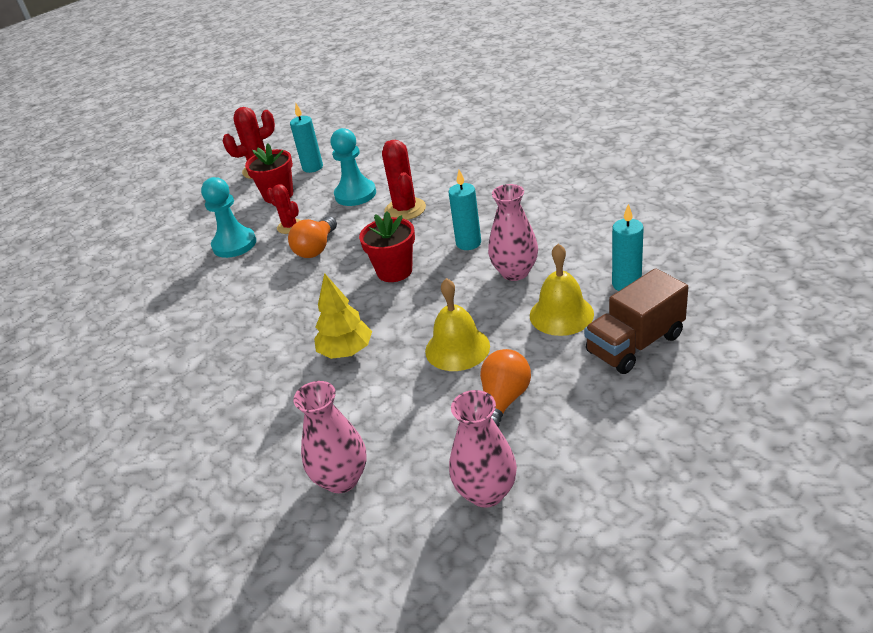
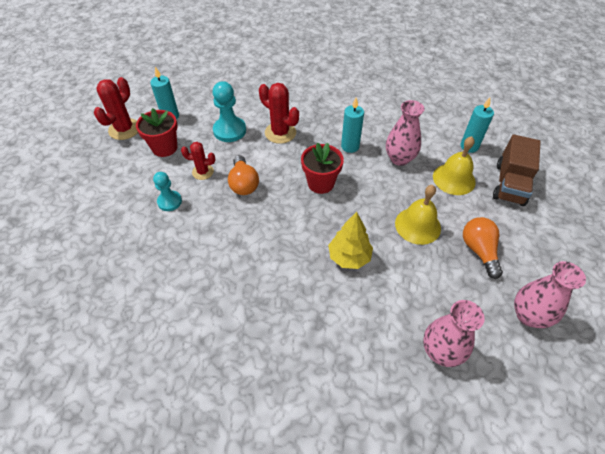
camera: 40 degrees left, 15 degrees up
(234, 244) = (169, 201): turquoise pawn -> turquoise pawn, size x0.64

